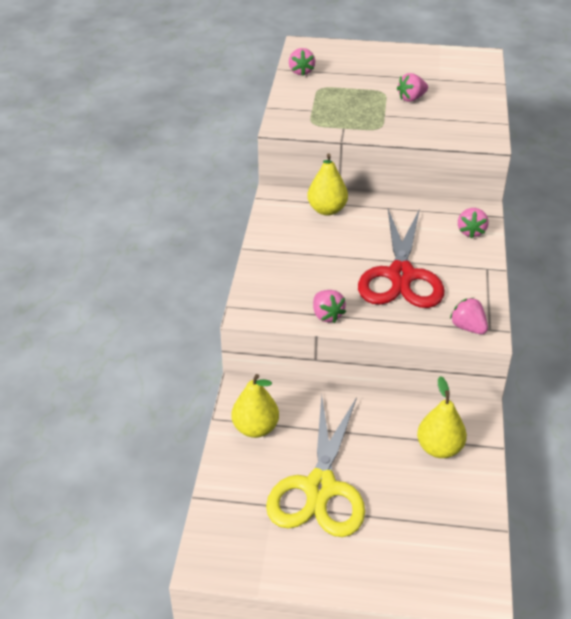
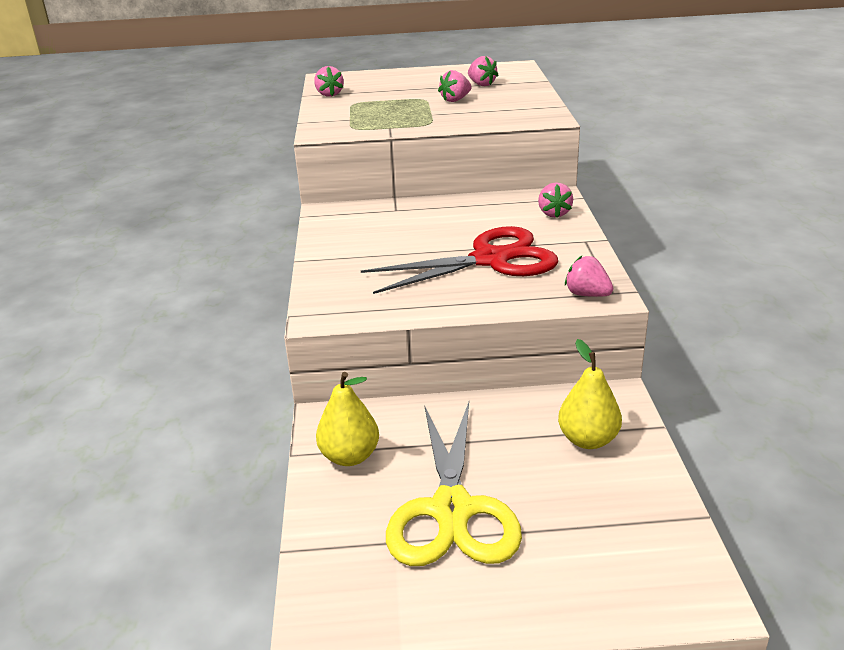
camera: 10 degrees left, 10 degrees down
(327, 210) = (386, 216): yellow pear -> none
(327, 315) = (415, 307): pink strawberry -> pink strawberry (481, 84)
(401, 276) = (490, 260): red scissors -> red scissors turned 105 degrees counterclockwise

